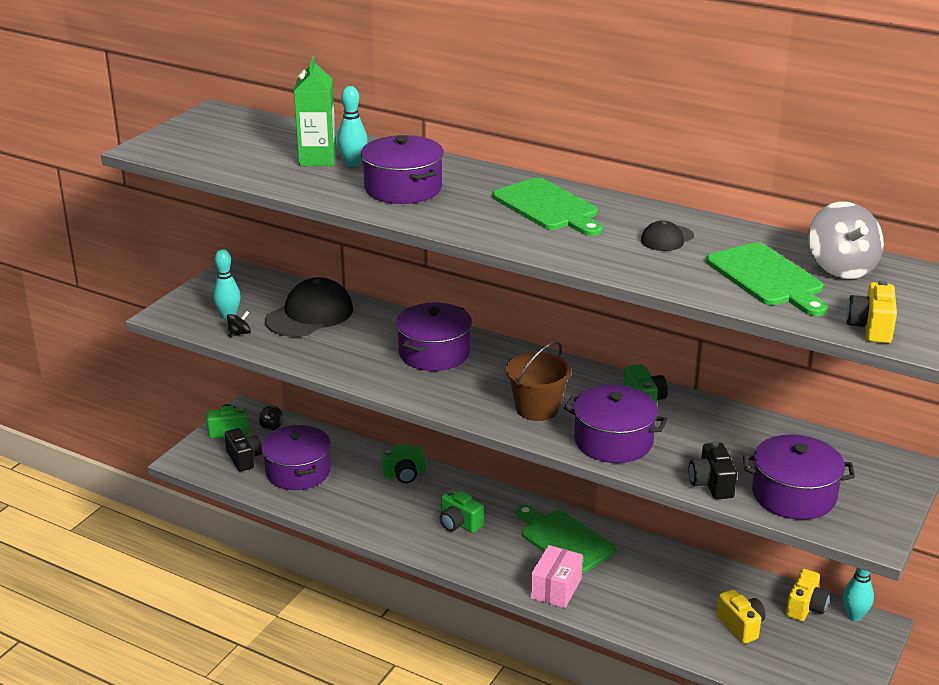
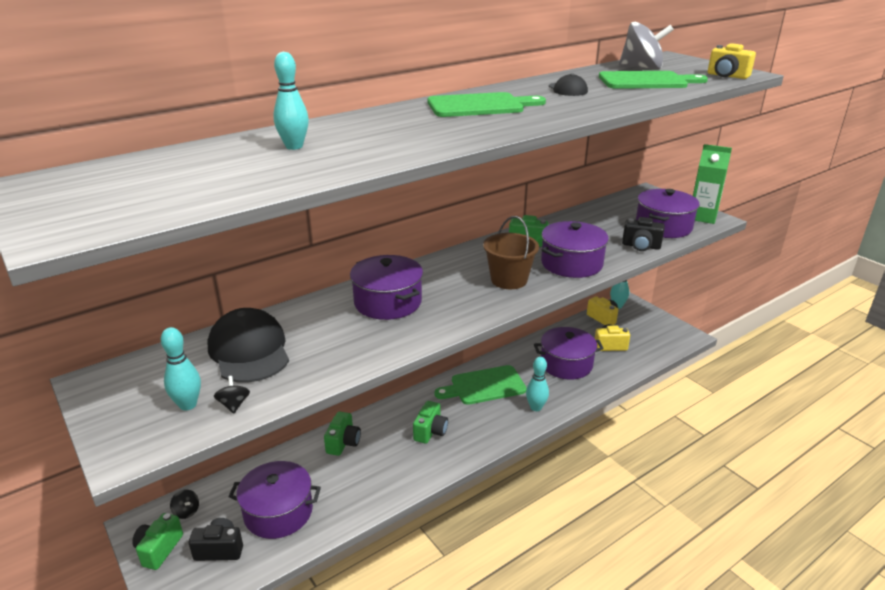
camera: 65 degrees left, 0 degrees up
(317, 159) = (257, 157): green carton -> green carton (702, 217)
(403, 188) = (381, 138): purple pot -> purple pot (566, 364)
(459, 524) = (430, 431): green camera -> green camera turned 45 degrees counterclockwise
(556, 588) = (536, 407): pink box -> turquoise bowling pin

